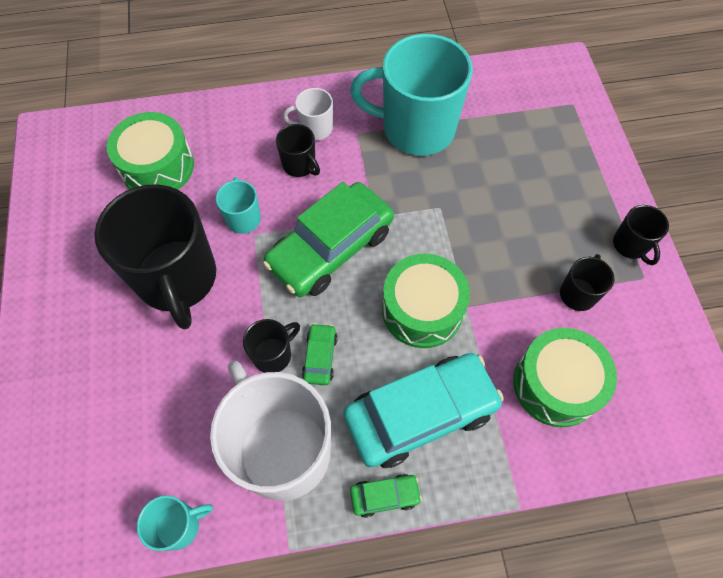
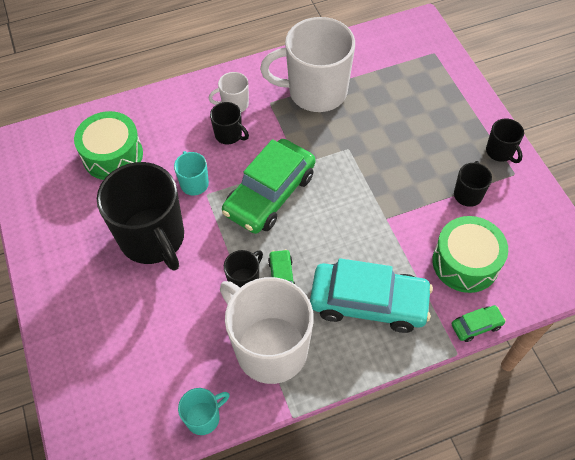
camera: 10 degrees left, 5 degrees down
(384, 496) = (355, 365): green car -> green car (476, 326)
(416, 129) = (315, 92): turquoise mug -> white mug
(420, 414) = (368, 302): turquoise car -> turquoise car turned 45 degrees clockwise
(422, 310) = (352, 227): green drum -> none

